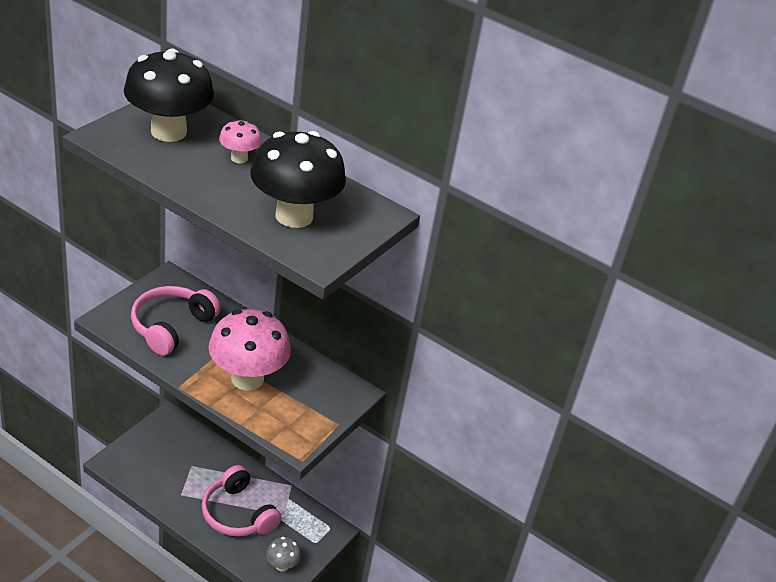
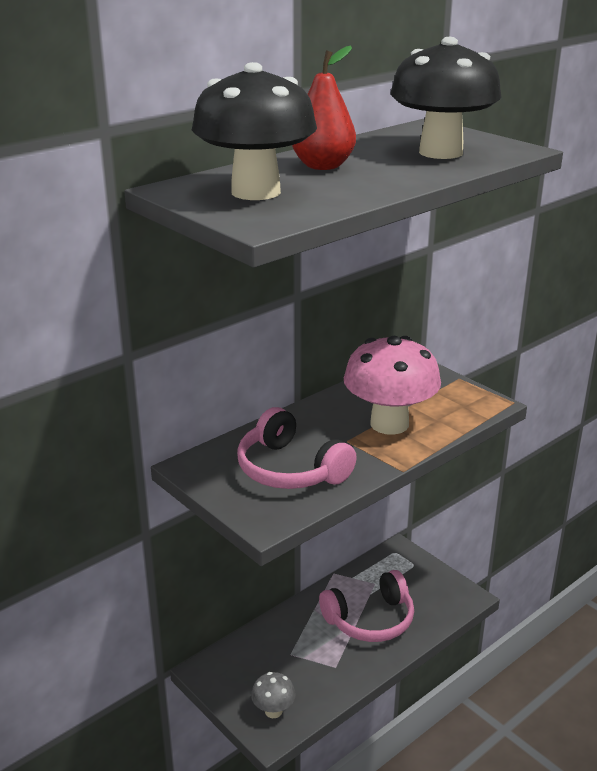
camera: 70 degrees left, 10 degrees down
(239, 158) = (323, 166): pink mushroom -> red pear
(282, 565) = (444, 592): grey mushroom -> grey mushroom (273, 711)

